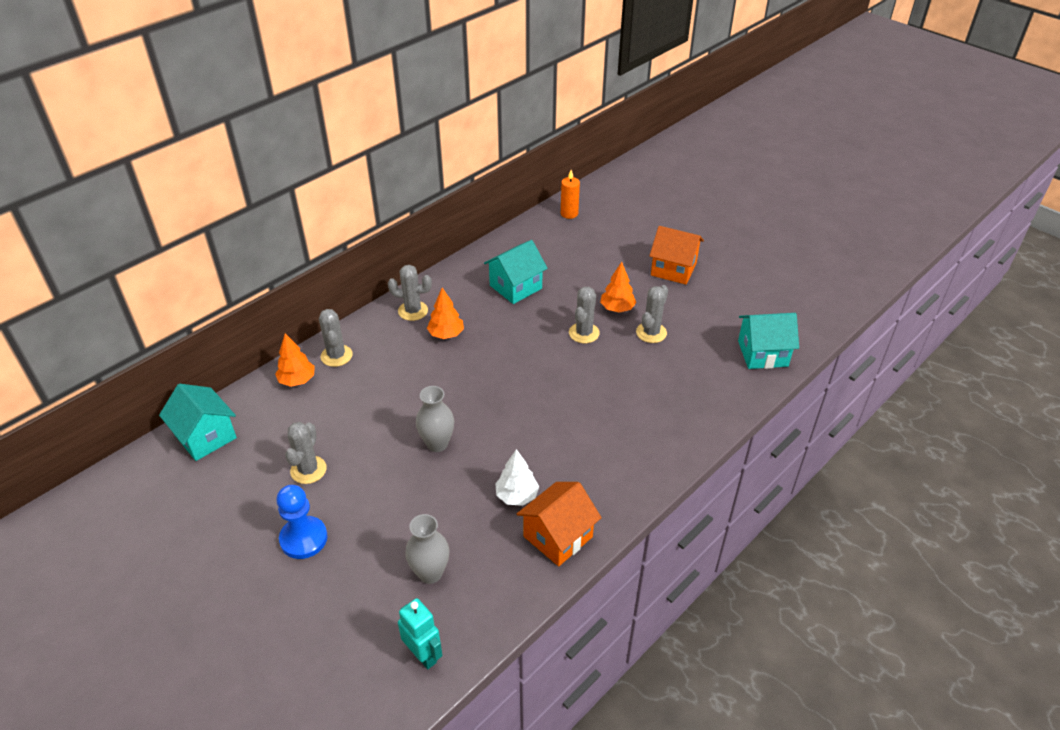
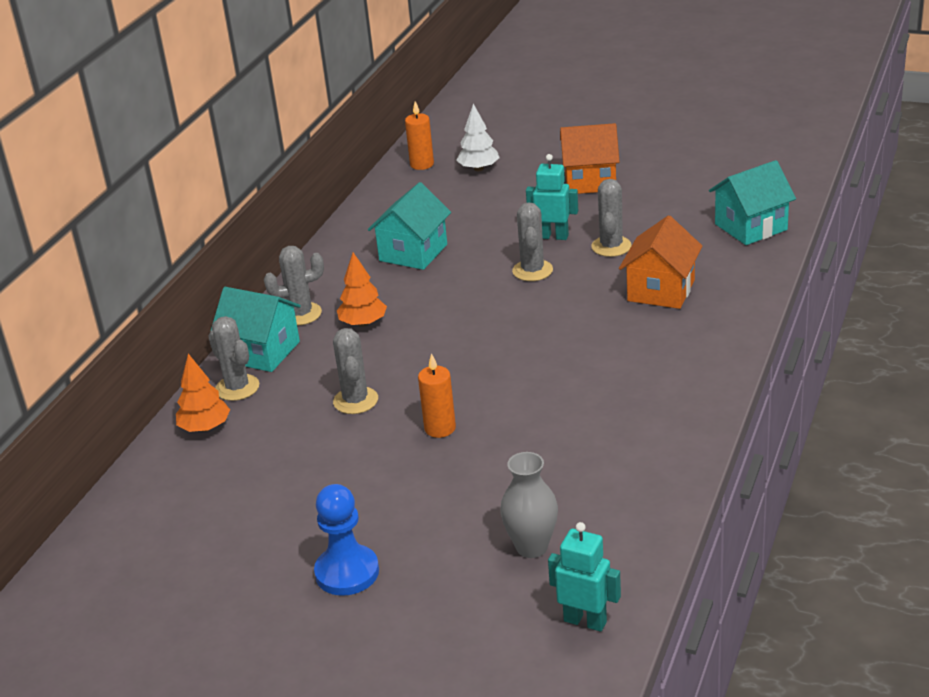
camera: 20 degrees left, 10 degrees down
(205, 437) = (127, 522): turquoise house -> turquoise house (262, 352)
(308, 470) = (296, 507): grey cactus -> grey cactus (355, 401)
(437, 444) = (440, 428): grey vase -> orange candle
(517, 496) = (576, 443): white tree -> white tree (479, 169)
(558, 536) = (653, 462): orange house -> orange house (661, 290)
(617, 308) = (553, 236): orange tree -> turquoise robot

